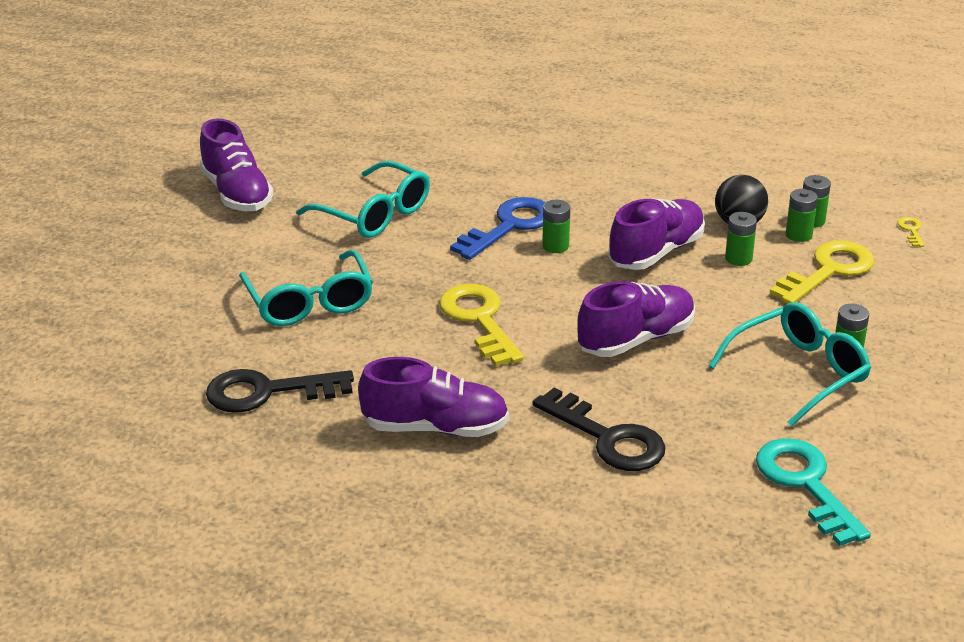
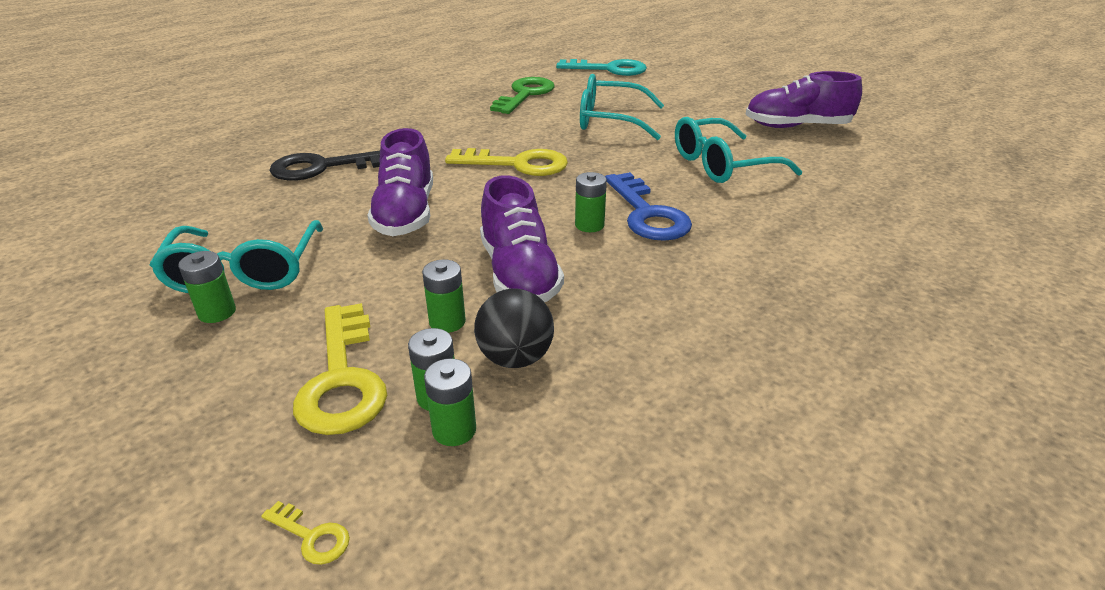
camera: 120 degrees right, 0 degrees up
(268, 392) = (525, 95): black key -> green key
(435, 428) = (423, 124): purple shoe -> none
(806, 484) = (151, 217): turquoise key -> turquoise key (609, 69)

